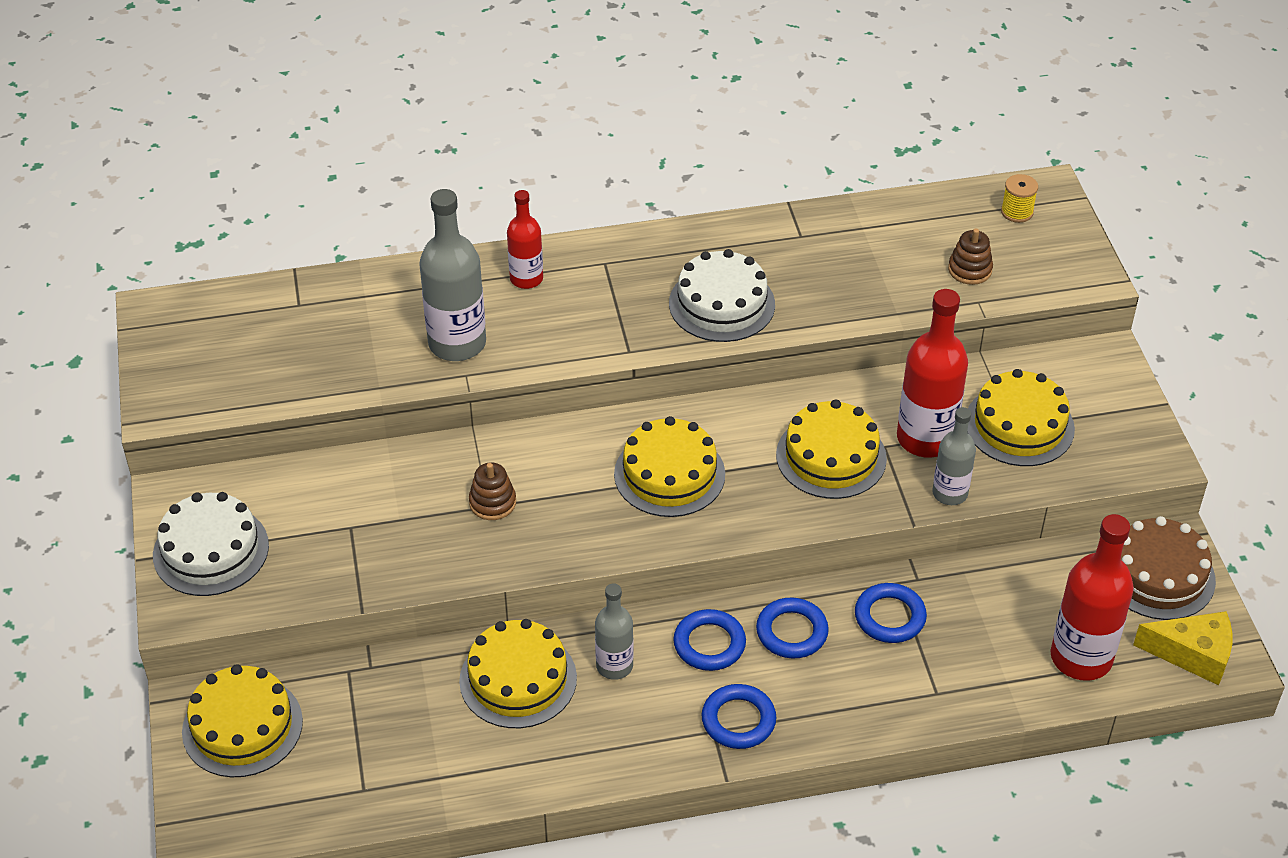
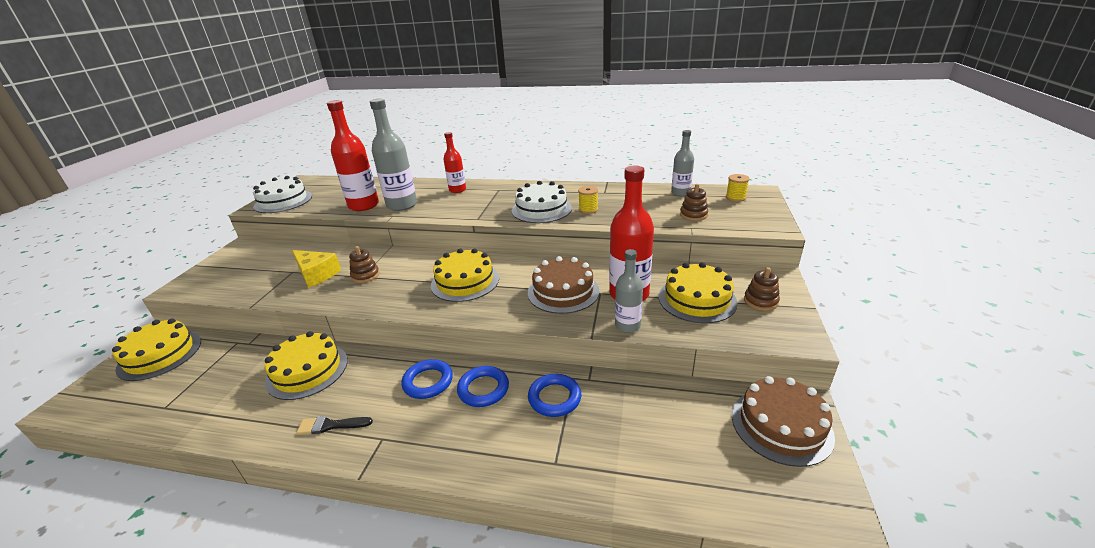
camera: 25 degrees right, 15 degrees down
(211, 550) = (226, 268): white cake -> white cake (283, 201)
(614, 666) = (364, 378): grey bottle -> grey bottle (680, 193)
(632, 737) = (331, 425): none -> black brush
(738, 720) = (403, 436): blue ring -> none
(800, 289) = (588, 210): none -> yellow spool
(831, 456) = (563, 291): yellow cake -> brown cake
(1081, 658) = (689, 472): red bottle -> red bottle (364, 205)
(1100, 408) = (760, 301): none -> brown stacking toy
(1192, 654) = (798, 502): yellow cheese -> yellow cheese (316, 274)

